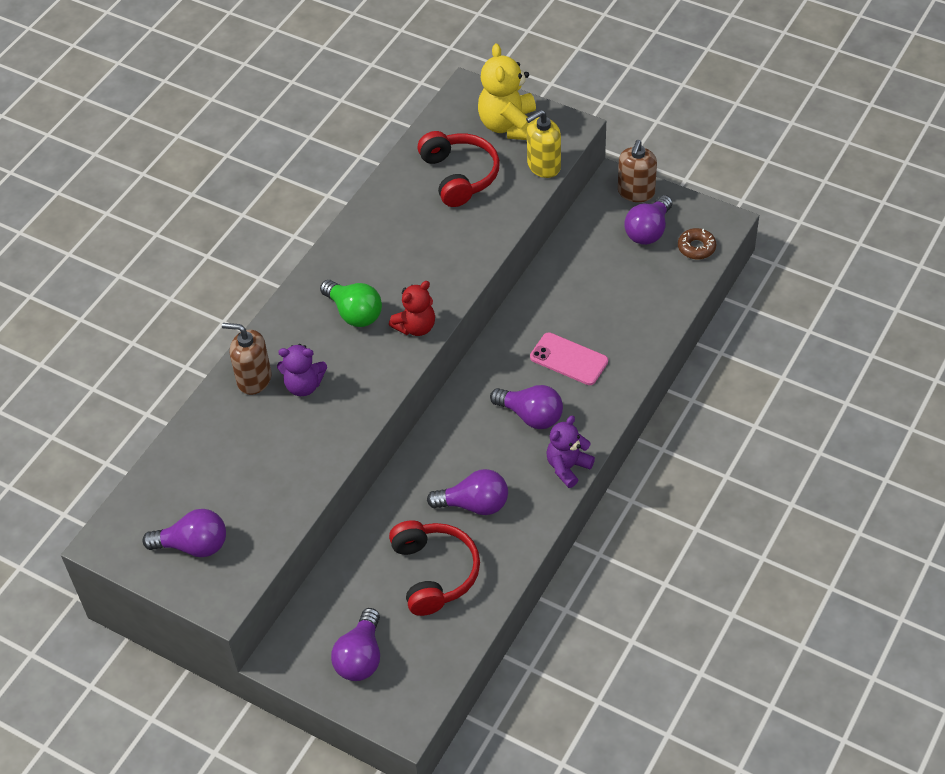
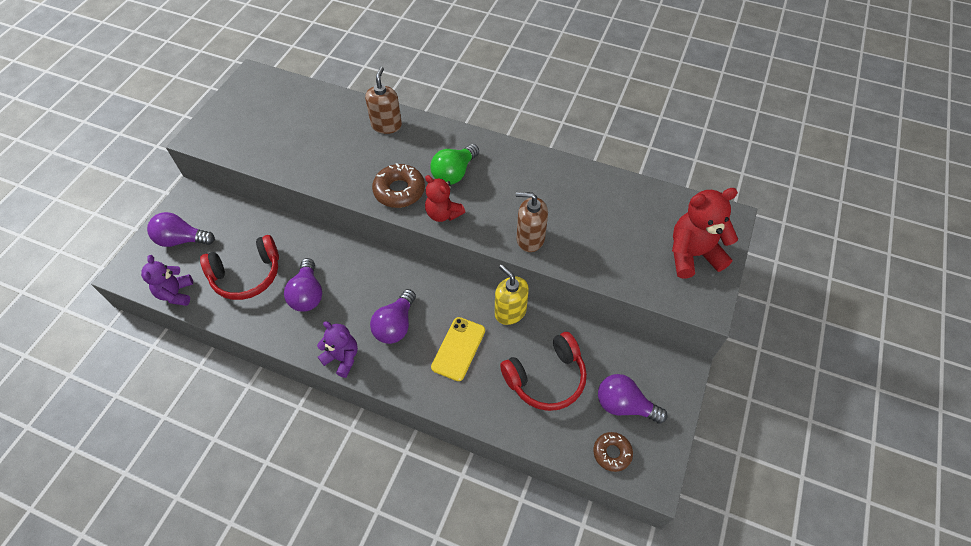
camera: 80 degrees right, 5 degrees up
(193, 545) = (244, 117): purple light bulb -> none
(304, 385) = (381, 153): purple teddy bear -> purple teddy bear (176, 293)
(371, 368) = (399, 191): none -> brown donut
(459, 176) = (619, 224): red headphones -> red headphones (546, 378)
(509, 126) = (693, 254): yellow teddy bear -> red teddy bear
(543, 166) = (648, 287): yellow soap dispenser -> yellow soap dispenser (510, 312)
(569, 359) = (458, 349): pink phone -> yellow phone
(636, 192) = (672, 390): brown soap dispenser -> brown soap dispenser (530, 239)

